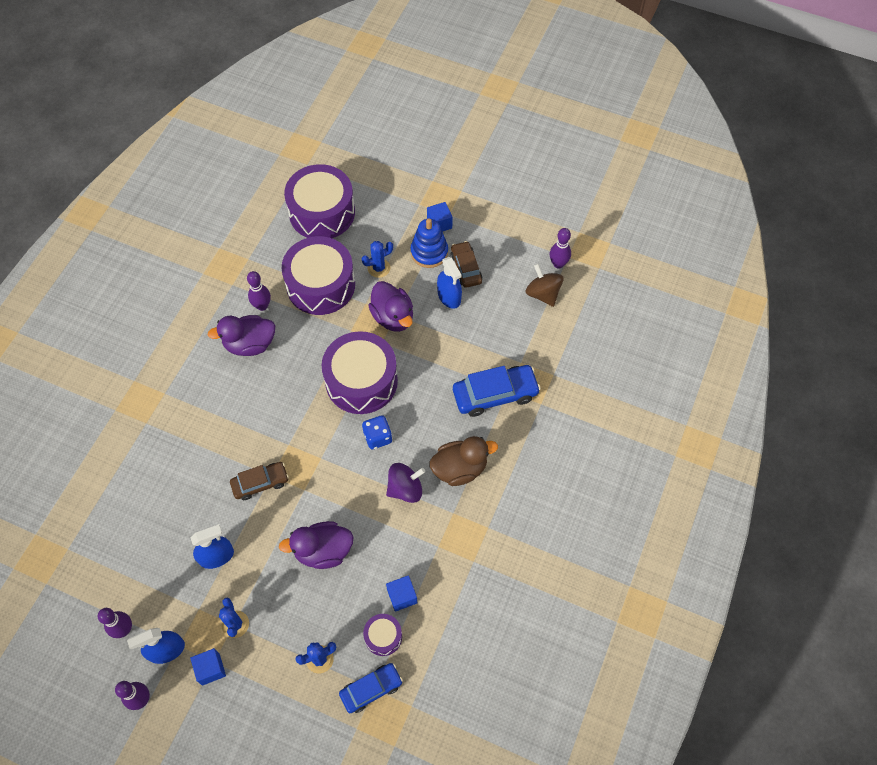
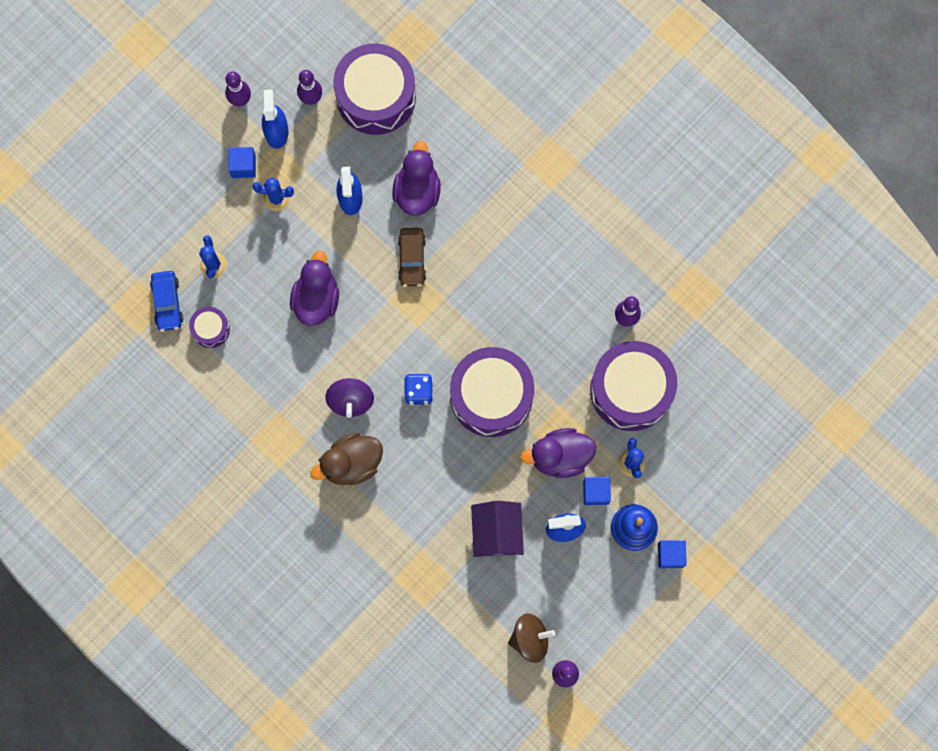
camera: 110 degrees right, 15 degrees up
(250, 344) = (580, 292): purple duck -> purple duck (417, 191)
(322, 212) = (734, 422): purple drum -> purple drum (376, 96)
(402, 596) = (242, 360): blue cube -> blue cube (596, 492)
(460, 468) = (351, 464): brown duck -> brown duck turned 60 degrees clockwise
(466, 268) = (596, 563): brown car -> none
(471, 342) = (497, 532): none -> purple house
(495, 394) = (422, 533): blue car -> none

